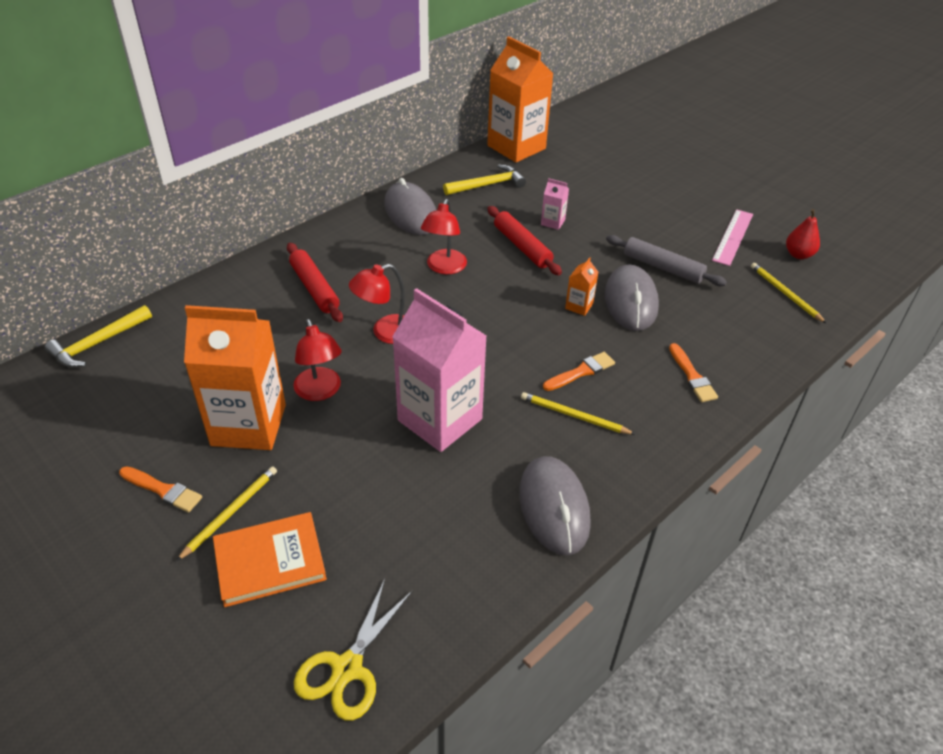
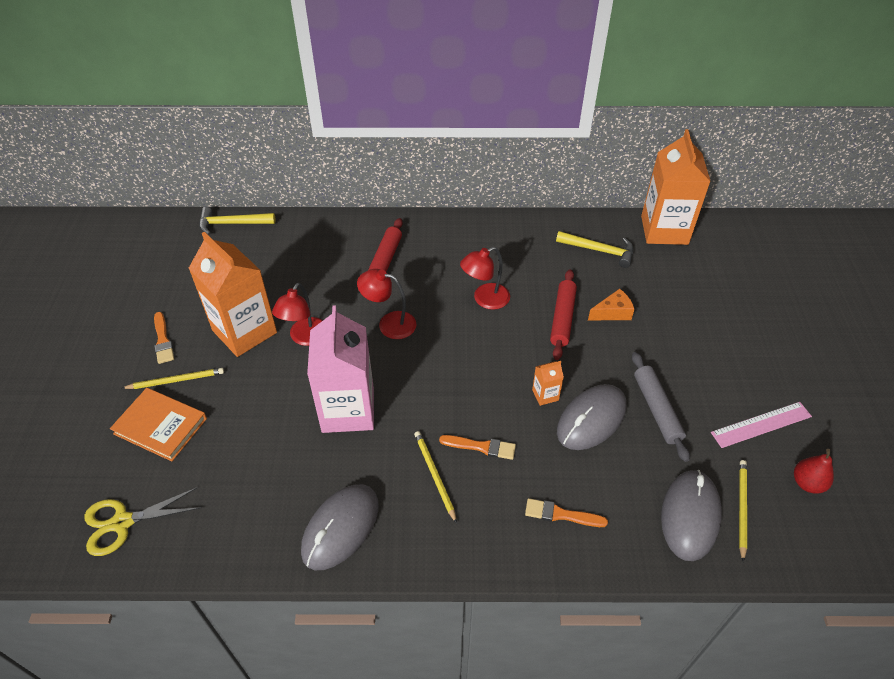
camera: 45 degrees right, 5 degrees up
(410, 213) = (513, 241): grey mouse -> grey mouse (690, 516)
(553, 222) = (612, 313): pink carton -> orange cheese
(692, 376) = (561, 514): orange brush -> orange brush turned 75 degrees clockwise

